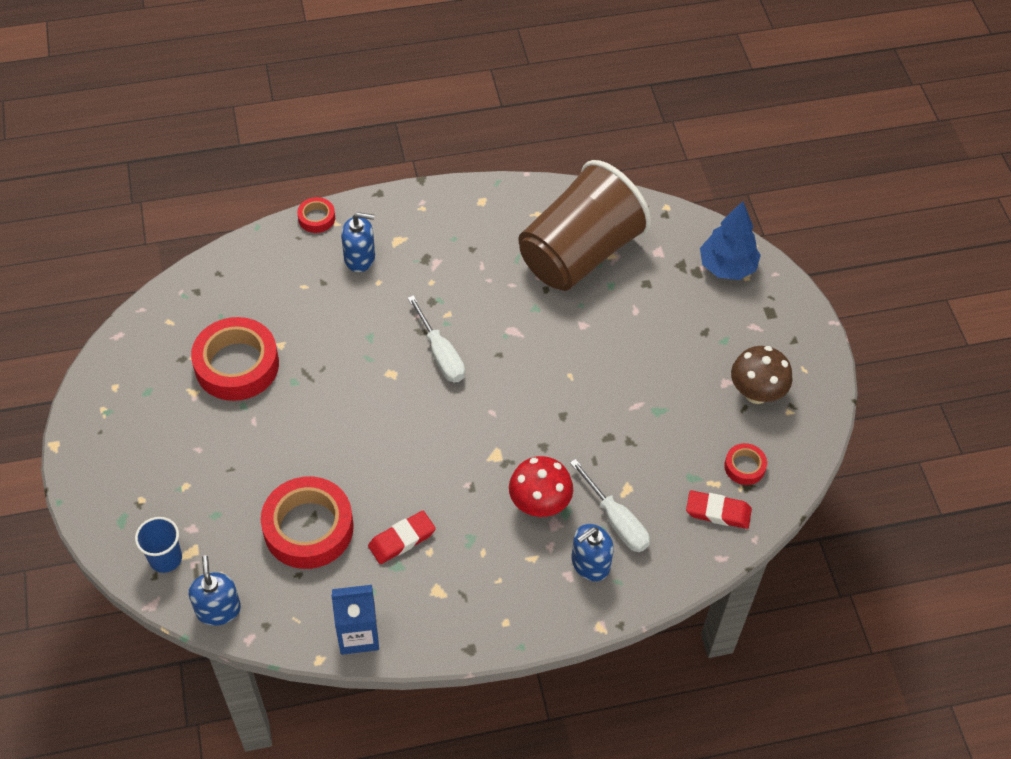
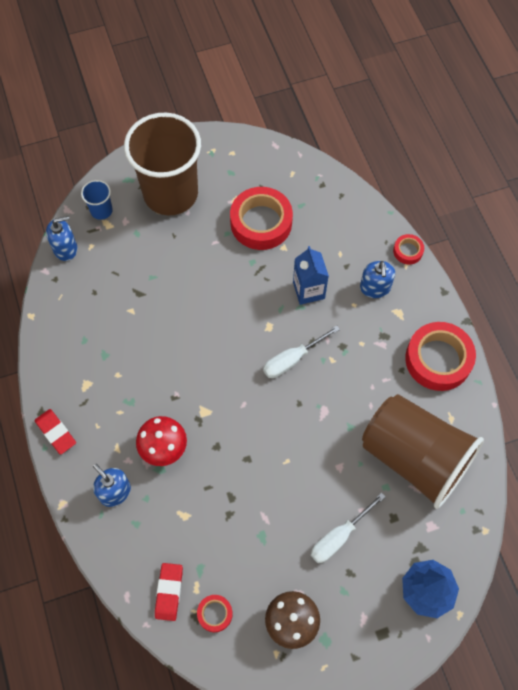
camera: 85 degrees right, 10 degrees up
(161, 467) = (170, 193): none -> brown cup
(308, 528) = (131, 292): red tape -> red tape (438, 359)
(358, 634) = (50, 337): blue carton -> blue carton (308, 290)
(402, 539) = (126, 354): red eraser -> red eraser (56, 432)
(616, 520) = (154, 509): white screwdriver -> white screwdriver (339, 536)

